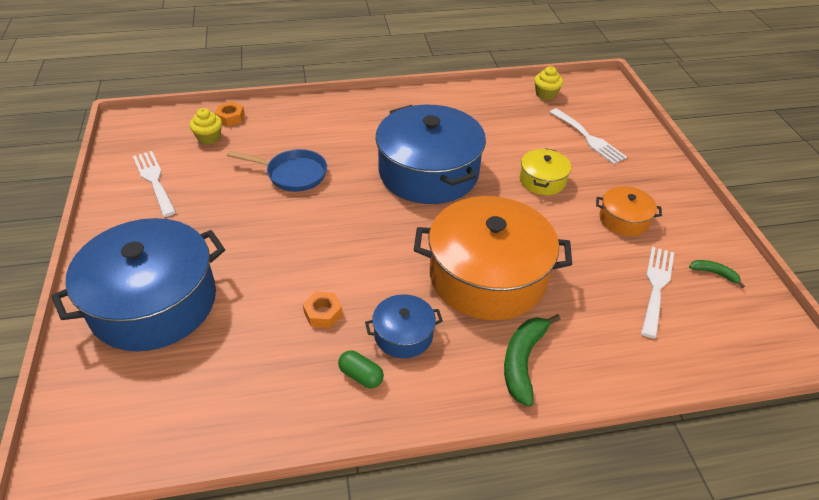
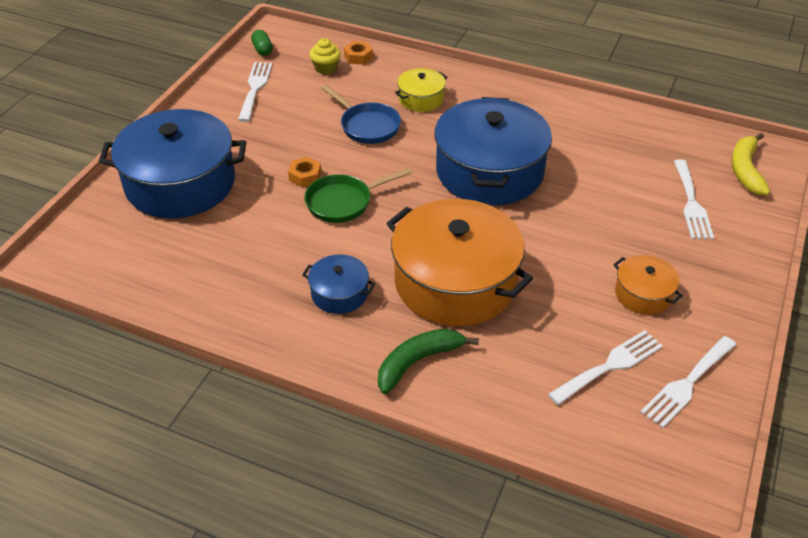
camera: 35 degrees right, 0 degrees up
(323, 313) = (292, 248): orange nut -> orange nut (305, 176)
(332, 250) = (343, 202): none -> green pan
(361, 376) = (279, 306): green capsule -> green capsule (262, 50)
(542, 180) = (596, 223): yellow pot -> yellow pot (421, 99)
(546, 94) = (690, 142): yellow cupcake -> none
(598, 101) = (745, 170): none -> yellow banana
(714, 273) = (687, 384): green banana -> white fork

